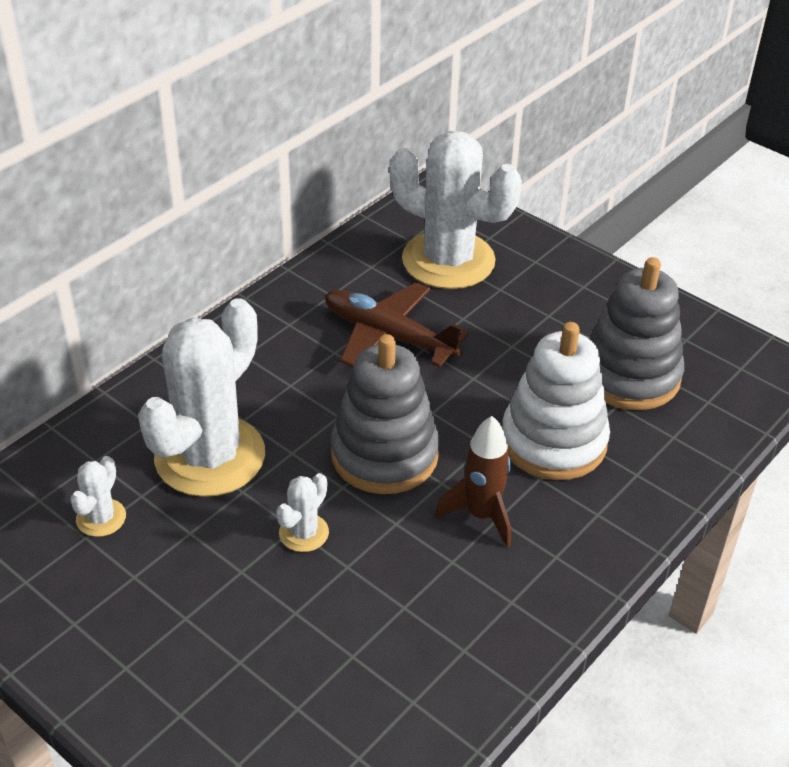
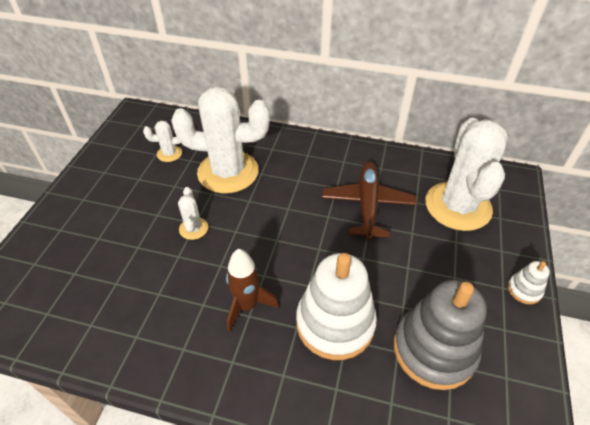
camera: 65 degrees right, 5 degrees up
(304, 533) = (193, 228): white cactus -> white cactus turned 75 degrees clockwise
(384, 454) = (270, 240): grey stacking toy -> none
(595, 273) = (524, 290): none -> white stacking toy

